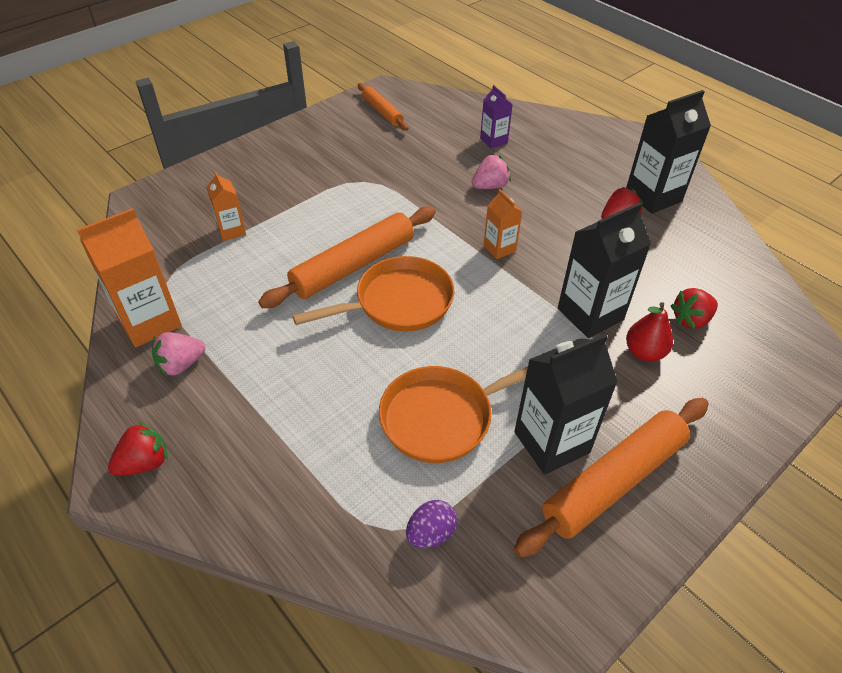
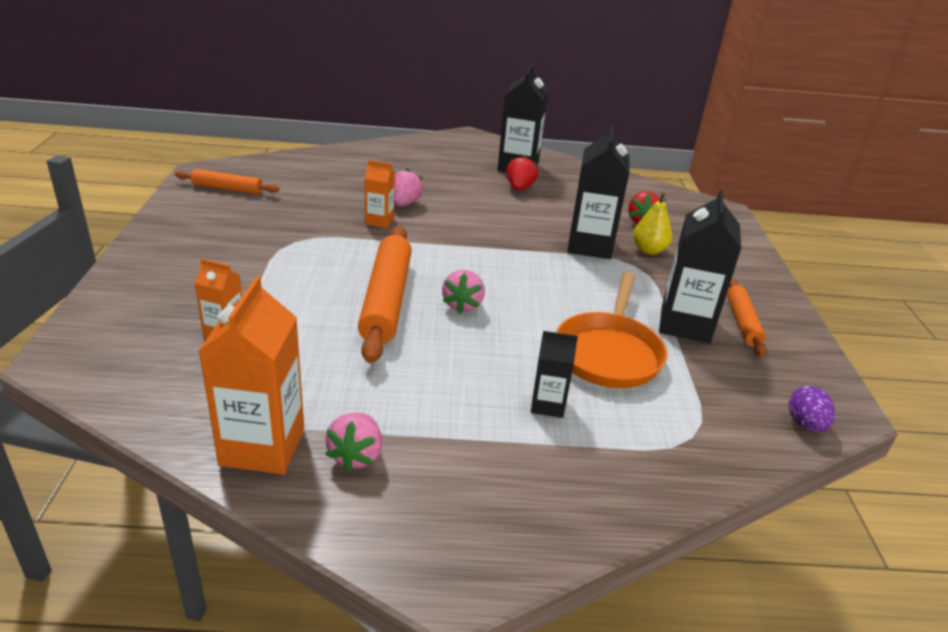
camera: 50 degrees left, 15 degrees down
(144, 463) = (454, 547): red strawberry -> none
(333, 421) = (548, 405): none -> black carton
(398, 303) = (462, 305): orange pan -> pink strawberry
(431, 533) = (714, 420): purple egg -> purple egg (805, 424)
(493, 141) = (358, 175): purple carton -> none
(499, 248) = (475, 237): orange carton -> orange carton (379, 221)
(614, 481) = (742, 322): orange rolling pin -> orange rolling pin, size x0.56
(644, 352) = (649, 250): red pear -> yellow pear

